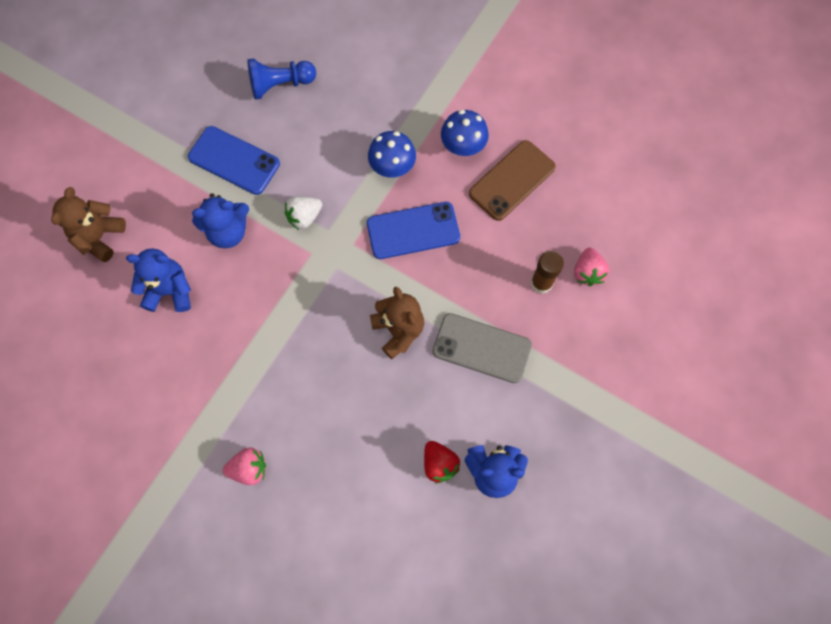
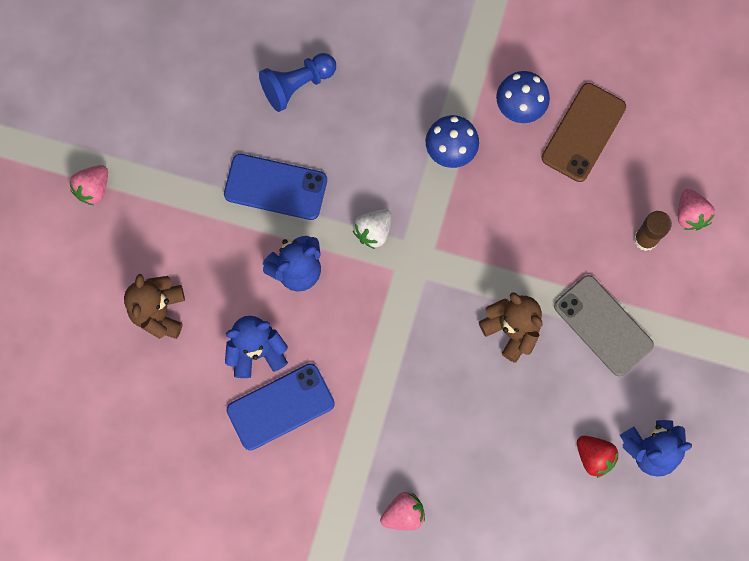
camera: 15 degrees left, 5 degrees up
(83, 125) = (93, 188): none -> pink strawberry
(413, 230) = (494, 216): blue phone -> blue phone (280, 406)
(482, 348) = (603, 325): grey phone -> grey phone turned 45 degrees clockwise

